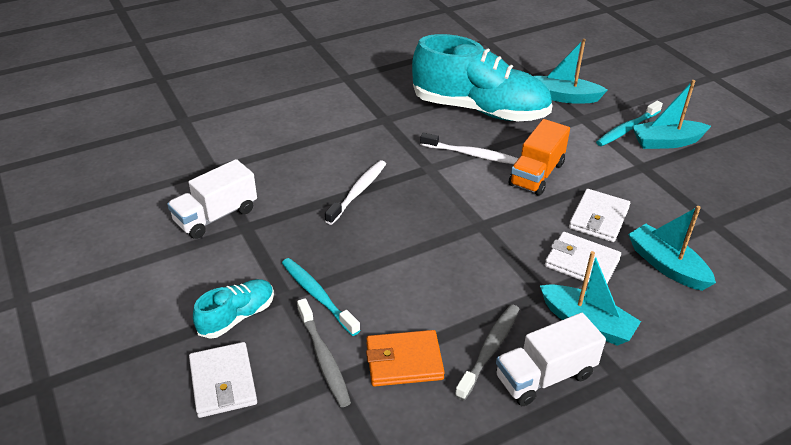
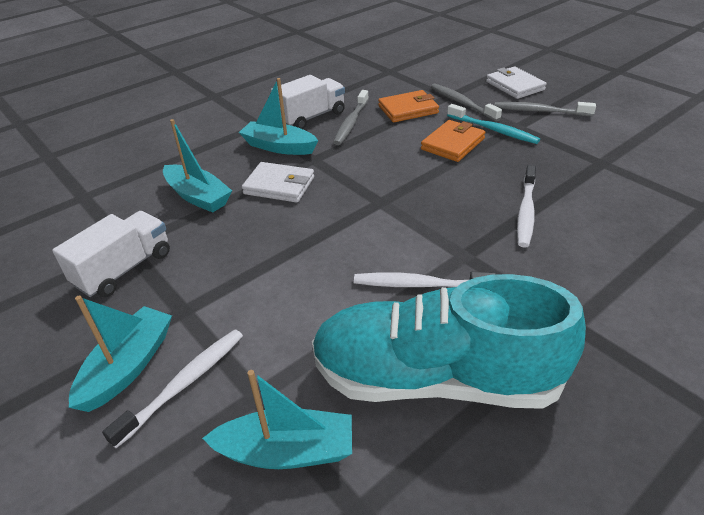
camera: 170 degrees right, 0 degrees up
(216, 216) = (639, 166): white truck -> white truck (124, 269)
(237, 317) = (540, 111): turquoise shoe -> grey toothbrush
(377, 283) = (452, 144): none -> orange wallet
(536, 174) = (328, 271): orange truck -> none
(599, 218) = (256, 229): white wallet -> none
(627, 129) = (184, 384): turquoise toothbrush -> white toothbrush
(666, 142) = (128, 366): turquoise boat -> turquoise boat turned 45 degrees counterclockwise

